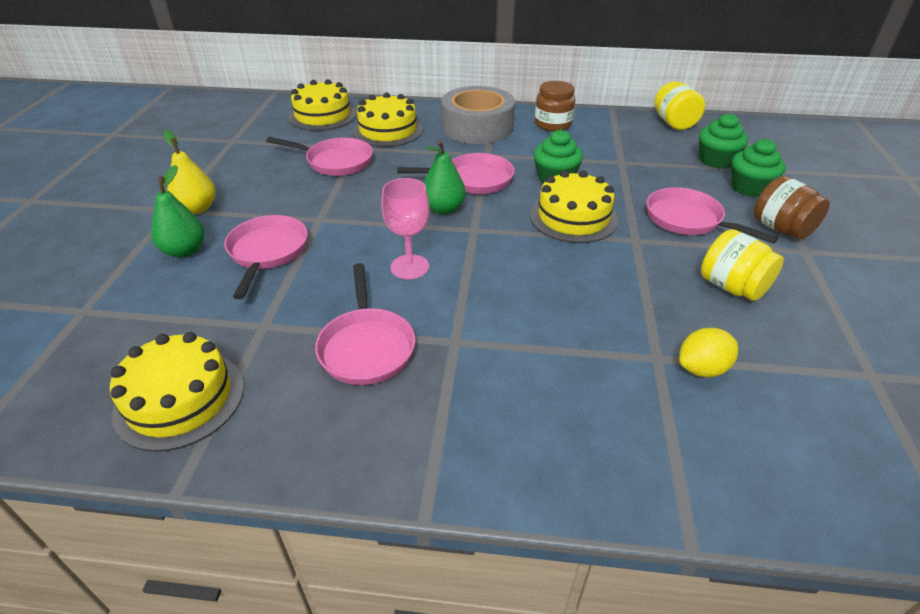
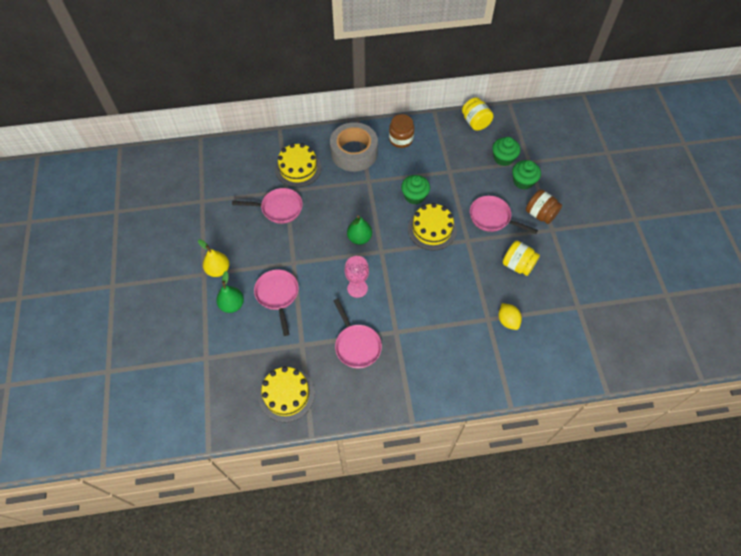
camera: 15 degrees left, 20 degrees up
(322, 115) = (247, 160): yellow cake -> none
(473, 180) = (368, 208): pink pan -> none
(702, 368) = (507, 321): yellow lemon -> yellow lemon turned 75 degrees counterclockwise

